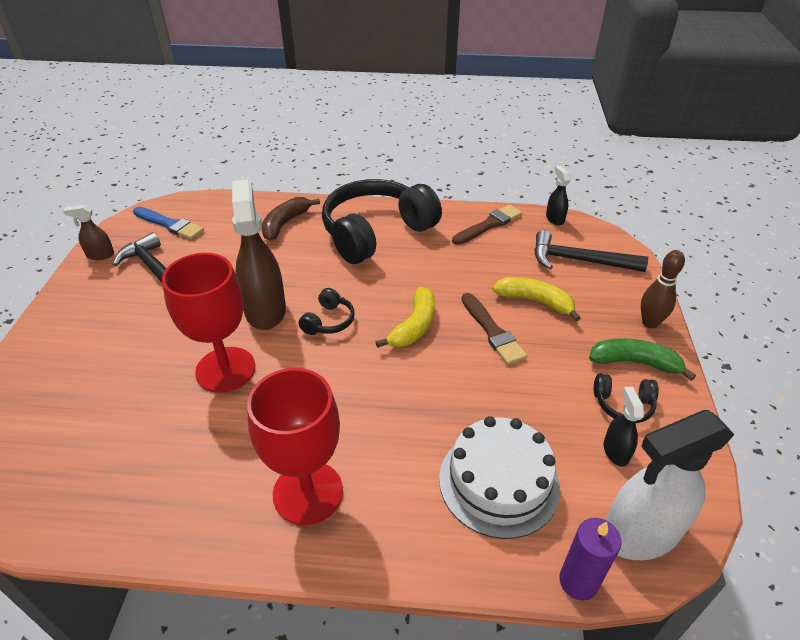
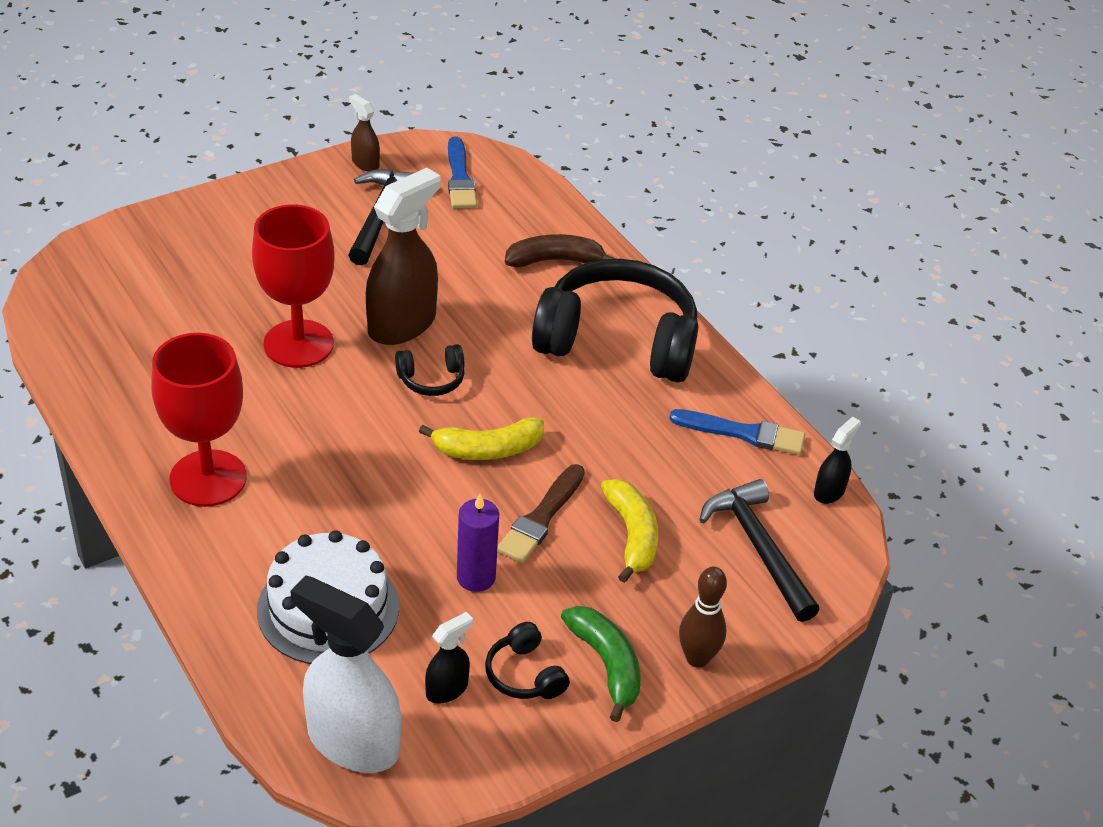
camera: 50 degrees right, 0 degrees up
(489, 225) = (743, 433): brown brush -> blue brush
(578, 581) = (259, 710): purple candle -> purple candle (476, 577)

